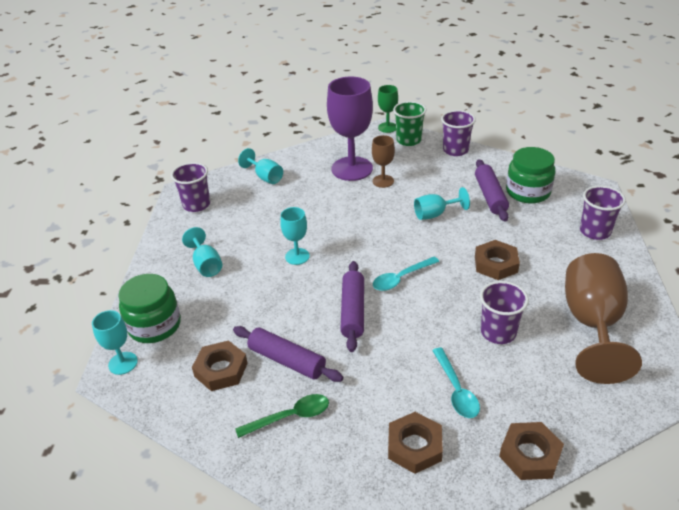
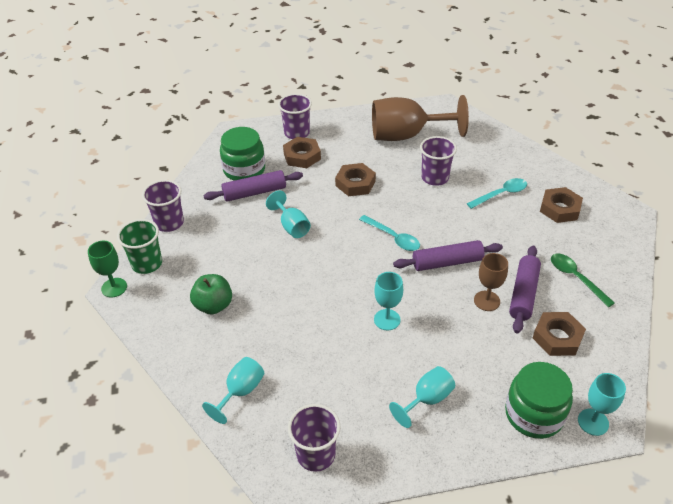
camera: 105 degrees left, 5 degrees up
(352, 169) = (213, 305): purple goblet -> green apple
(383, 181) = (237, 273): brown goblet -> brown goblet (487, 301)
(530, 455) = (534, 159): brown nut -> brown nut (302, 156)

